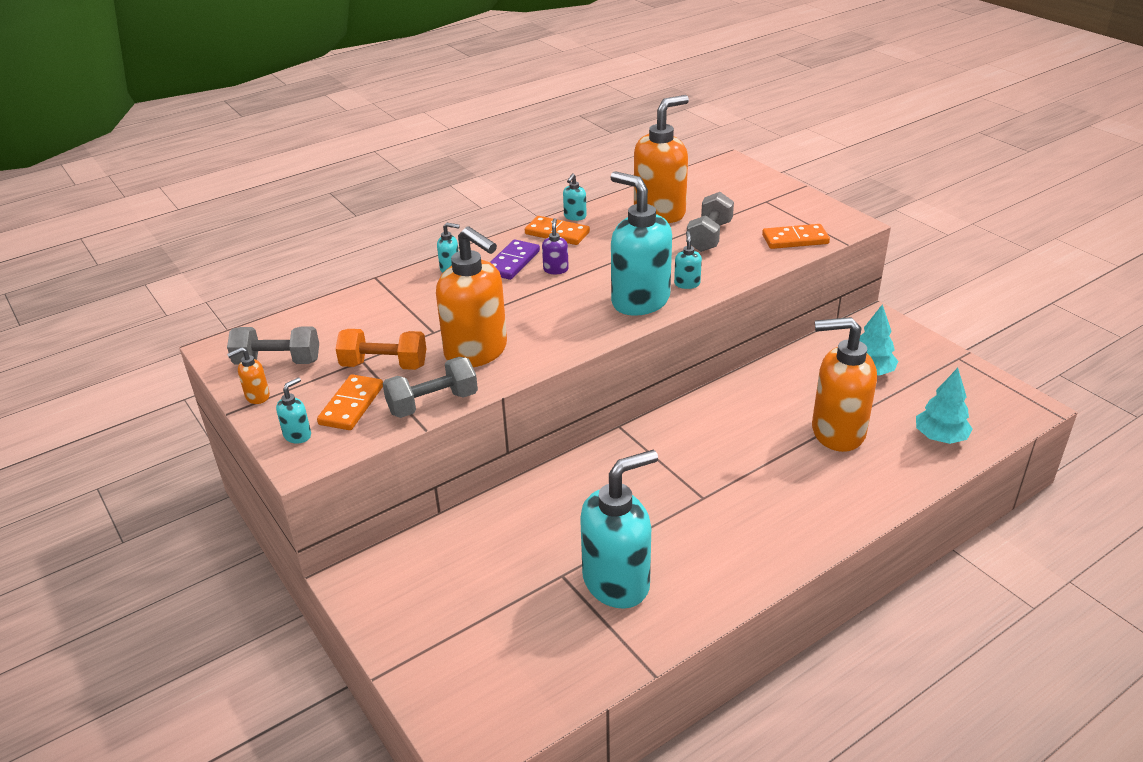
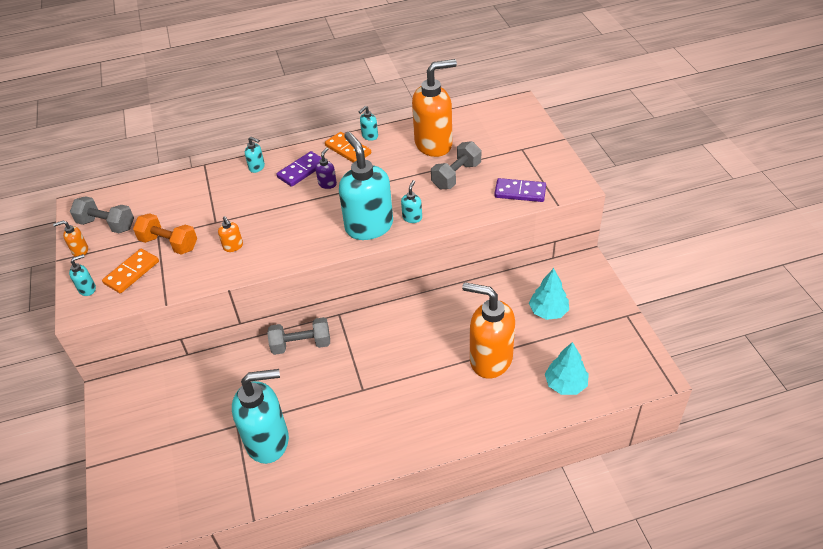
camera: 20 degrees right, 10 degrees up
(432, 403) = (181, 284): grey dumbbell -> grey dumbbell (301, 344)
(477, 352) = (233, 246): orange soap dispenser -> orange soap dispenser, size x0.41
(795, 239) = (520, 192): orange domino -> purple domino

